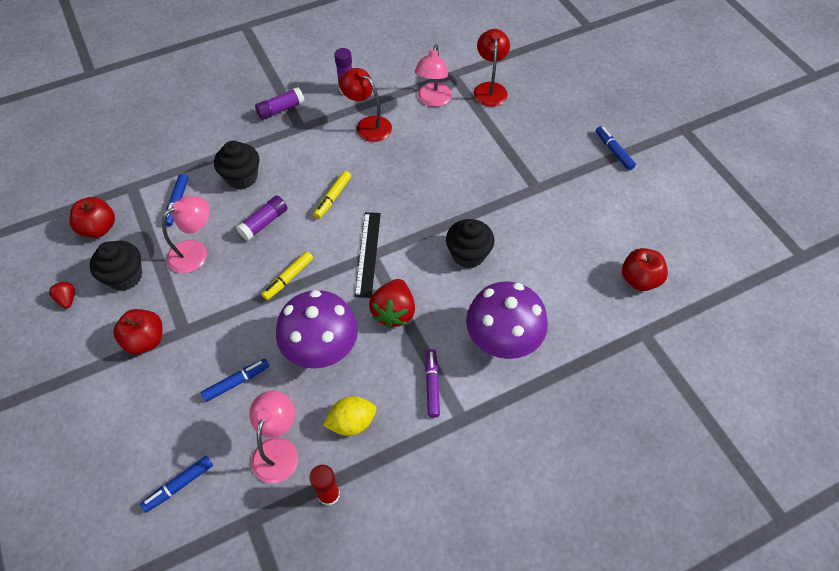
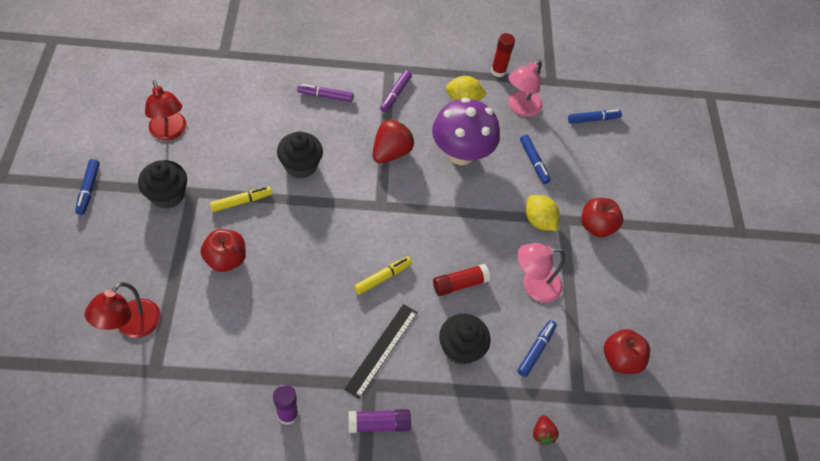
camera: 160 degrees left, 0 degrees up
(67, 299) = (658, 295): red strawberry -> red strawberry (542, 433)
(125, 276) = (603, 293): black cupcake -> black cupcake (167, 195)
(209, 316) = (539, 221): none -> yellow lemon
(236, 382) = (533, 162): blue marker -> blue marker turned 105 degrees counterclockwise
(264, 223) = (459, 284): purple glue stick -> red glue stick
(288, 278) = (461, 220): yellow marker -> yellow marker (241, 202)
(368, 125) = (297, 347): red lamp -> red lamp (170, 132)
(368, 253) = (382, 208): black ruler -> black ruler (381, 349)
(433, 100) = (205, 344): pink lamp -> none
(502, 340) = (325, 96): purple mushroom -> purple marker
(639, 279) = (188, 84): red apple -> red apple (226, 259)

